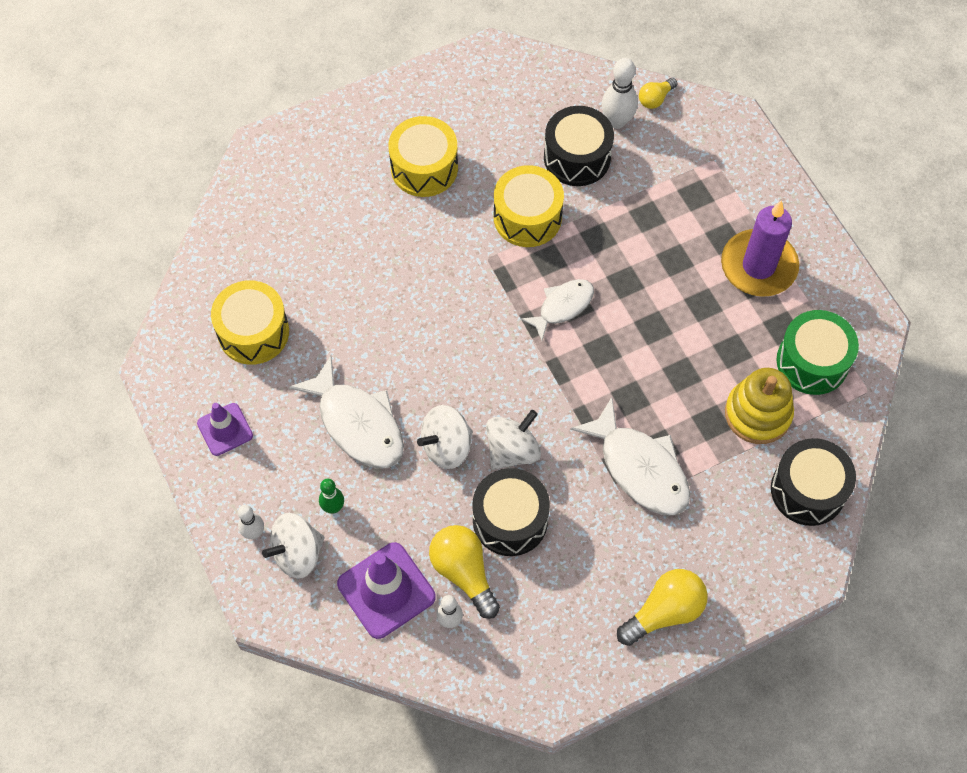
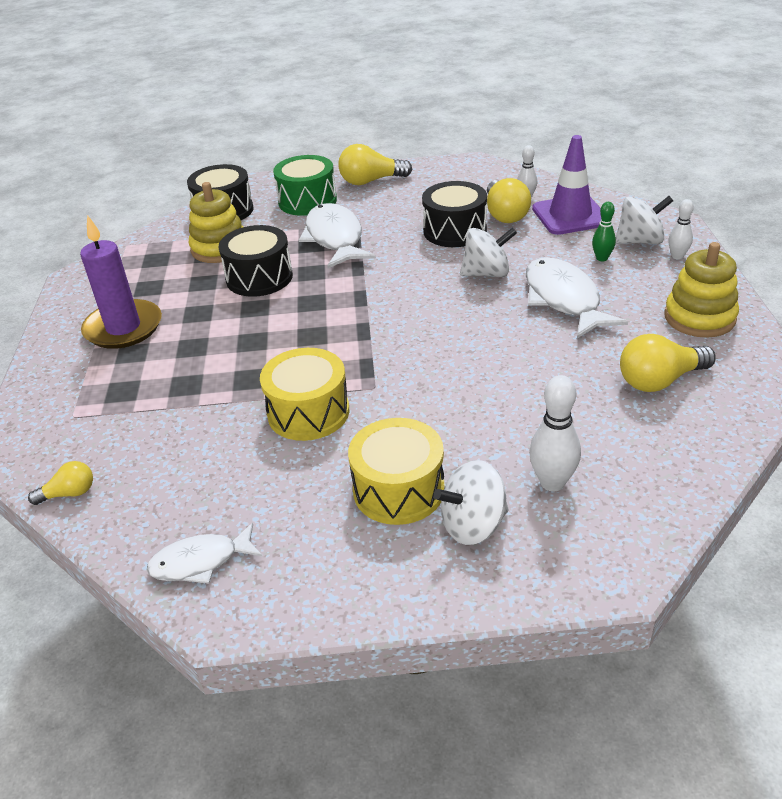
camera: 155 degrees left, 25 degrees down
(225, 429) = (699, 317): purple traffic cone -> yellow stacking toy
(253, 332) = (659, 380): yellow drum -> yellow light bulb
(512, 450) = (431, 262): white spinning top -> white spinning top (473, 525)
(562, 307) = (325, 337): white fish -> white fish (200, 562)
(577, 157) = (211, 455): black drum -> black drum (259, 278)
(617, 121) = (135, 481): white bowling pin -> white bowling pin (552, 482)
(812, 362) = (148, 266): green drum -> green drum (307, 201)

